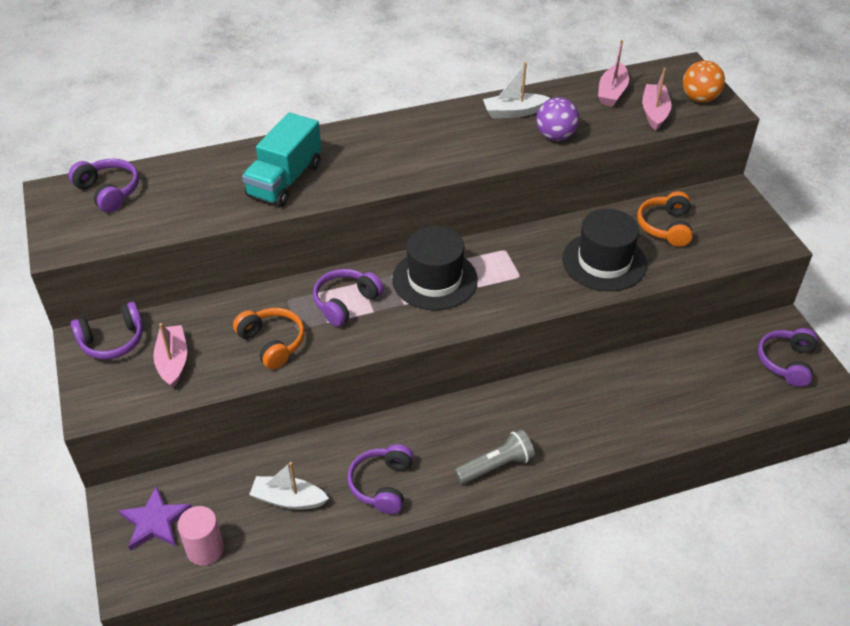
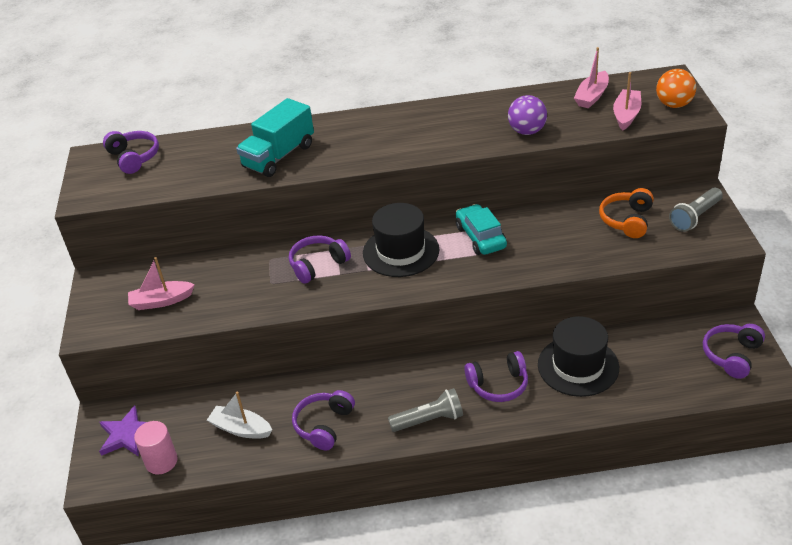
camera: 15 degrees right, 5 degrees down
(112, 340) = (118, 281): purple headphones -> purple headphones (498, 385)
(173, 361) = (161, 301): pink boat -> pink boat turned 105 degrees counterclockwise
(272, 343) = (246, 293): orange headphones -> none
(513, 112) = (495, 109): white boat -> none
(517, 256) = (480, 237): none -> turquoise car
(604, 261) = (559, 246): black hat -> black hat (578, 366)
(733, 219) = (695, 217): none -> grey flashlight

